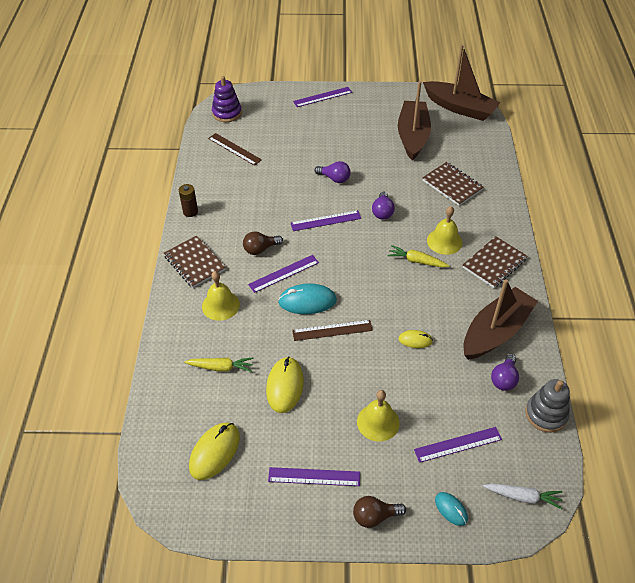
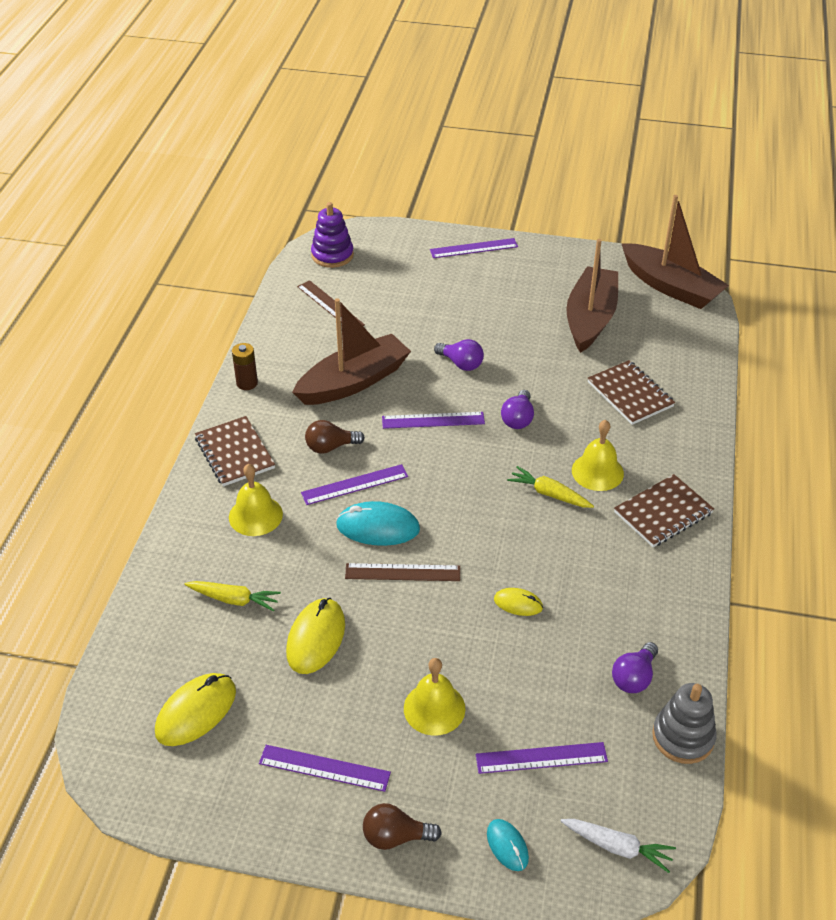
camera: 10 degrees right, 5 degrees down
(495, 331) = (639, 609): brown boat -> brown boat (353, 382)

